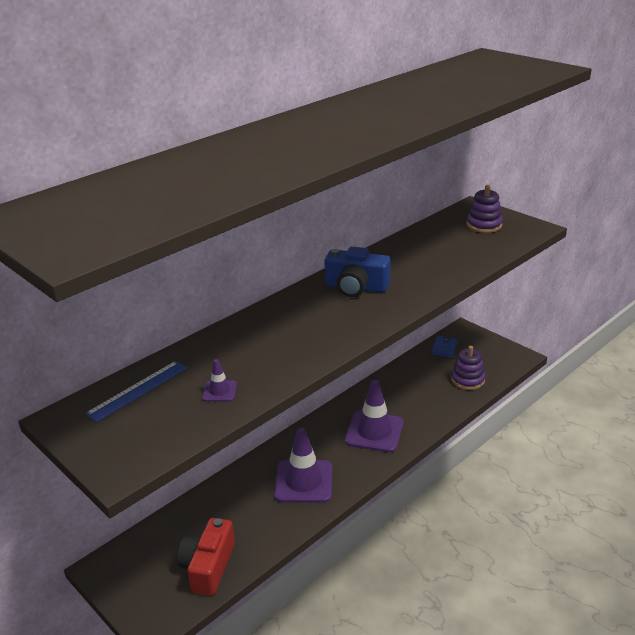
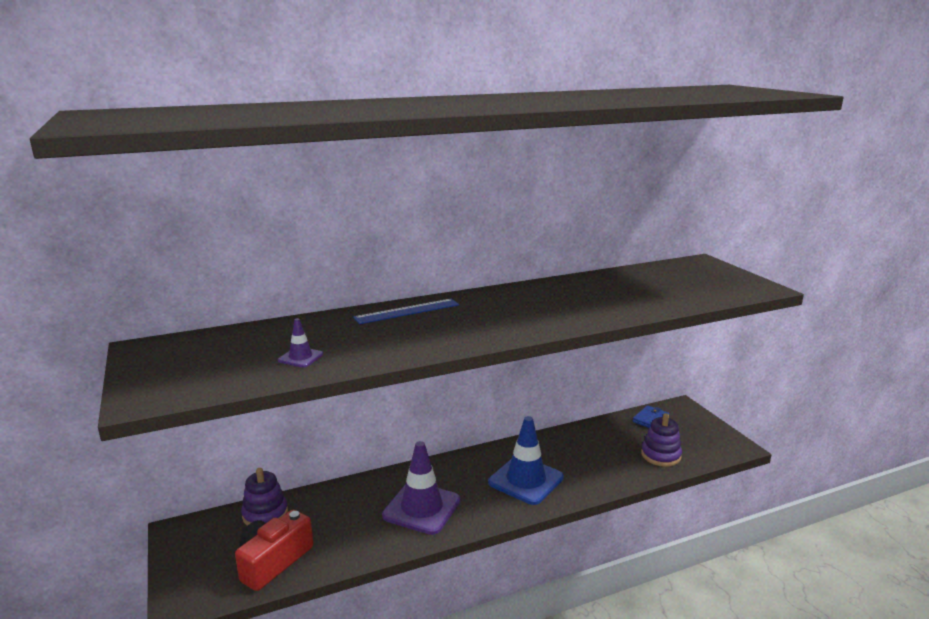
camera: 20 degrees right, 10 degrees down
(138, 390) = (229, 341): blue ruler -> blue ruler (407, 311)
(356, 287) = (517, 303): blue camera -> none
(374, 432) = (526, 480): purple traffic cone -> blue traffic cone
(484, 225) = (702, 277): purple stacking toy -> purple stacking toy (265, 514)

